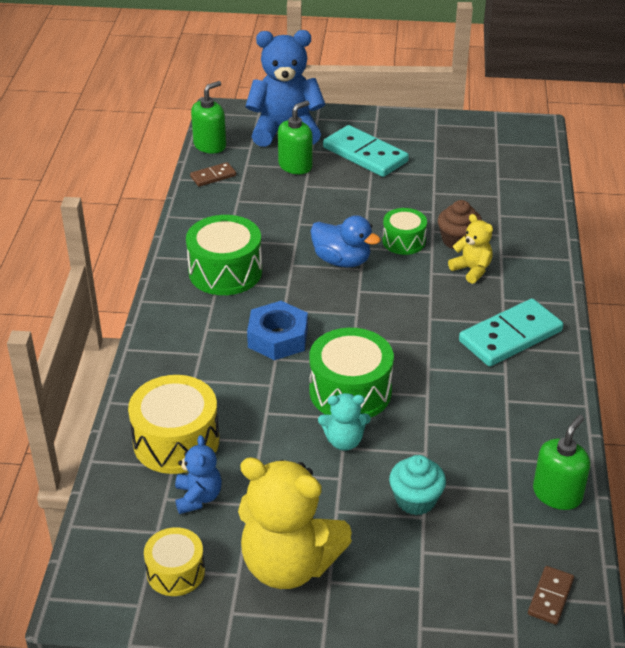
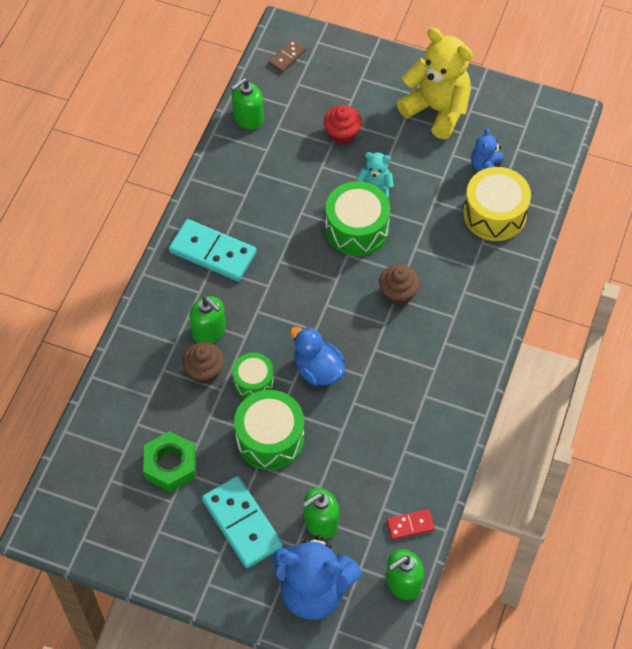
camera: 165 degrees left, 20 degrees up
(175, 572) = (508, 120): yellow drum -> none
(213, 176) = (410, 525): brown domino -> red domino
(225, 272) = (425, 380): green drum -> green drum (270, 438)
(277, 338) = (398, 293): blue nut -> brown cupcake
(415, 500) = (342, 134): turquoise cupcake -> red cupcake
(450, 176) = (170, 465): none -> green nut
(471, 270) = (209, 331): yellow teddy bear -> green soap dispenser
(510, 336) = (212, 252): turquoise domino -> turquoise domino turned 45 degrees clockwise

